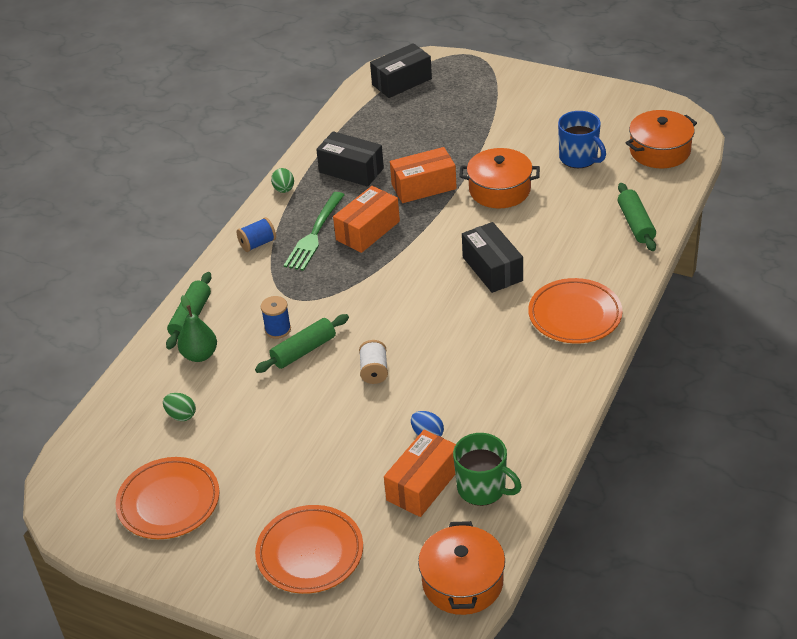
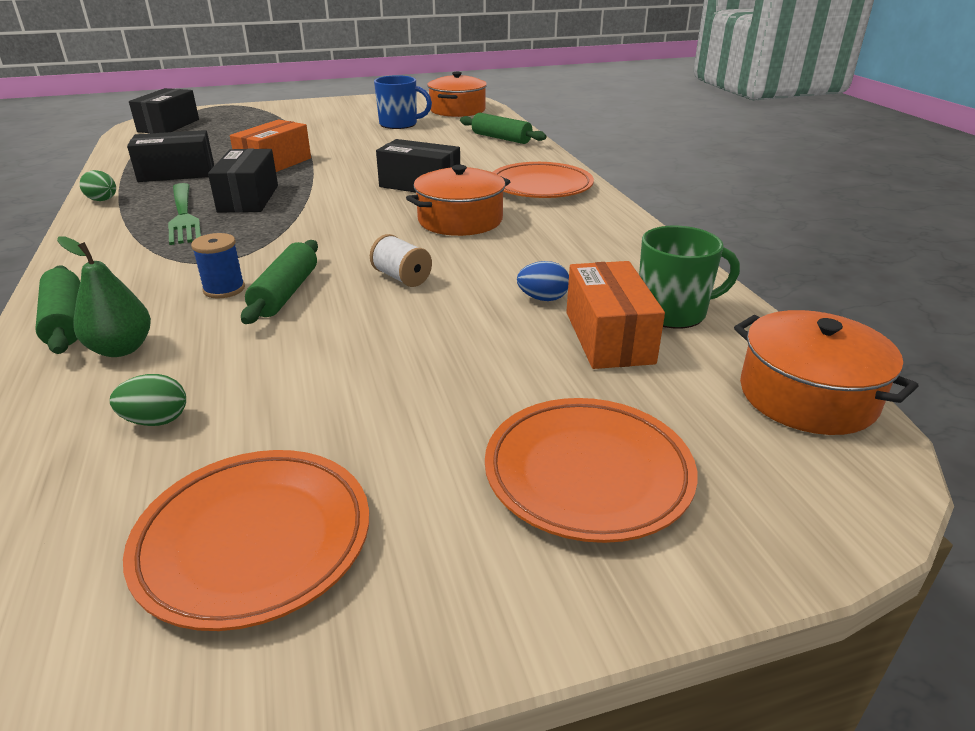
camera: 45 degrees left, 10 degrees down
(257, 244) = (110, 240): blue spool -> none
(367, 230) = (248, 198): orange box -> black box
(499, 190) = (355, 150): orange pot -> orange pot (460, 220)

